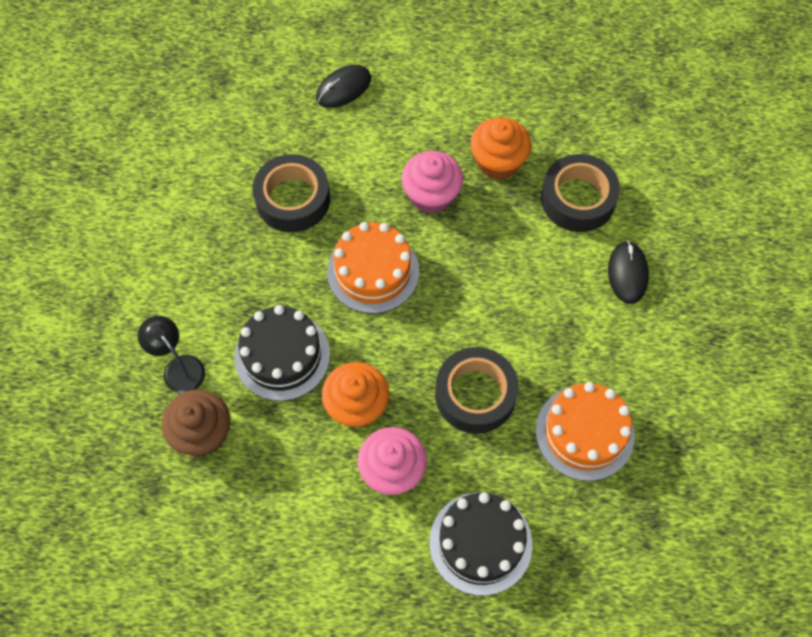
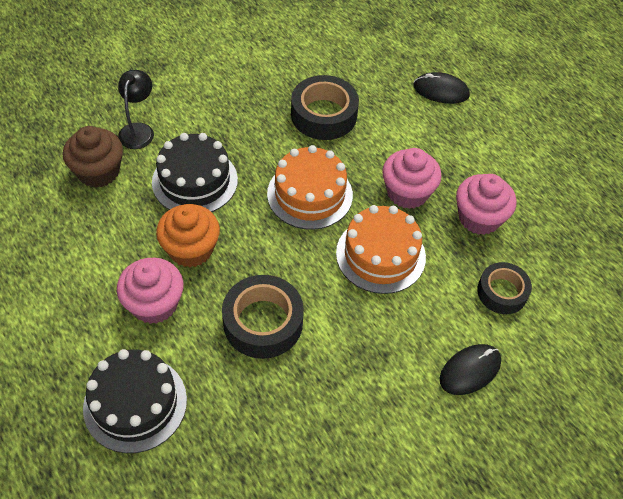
camera: 50 degrees right, 10 degrees down
(498, 161) = (479, 218): orange cupcake -> pink cupcake
(578, 199) = (502, 292): black tape -> black tape, size x0.65
(584, 433) = (293, 425): orange cake -> orange cake (380, 255)

